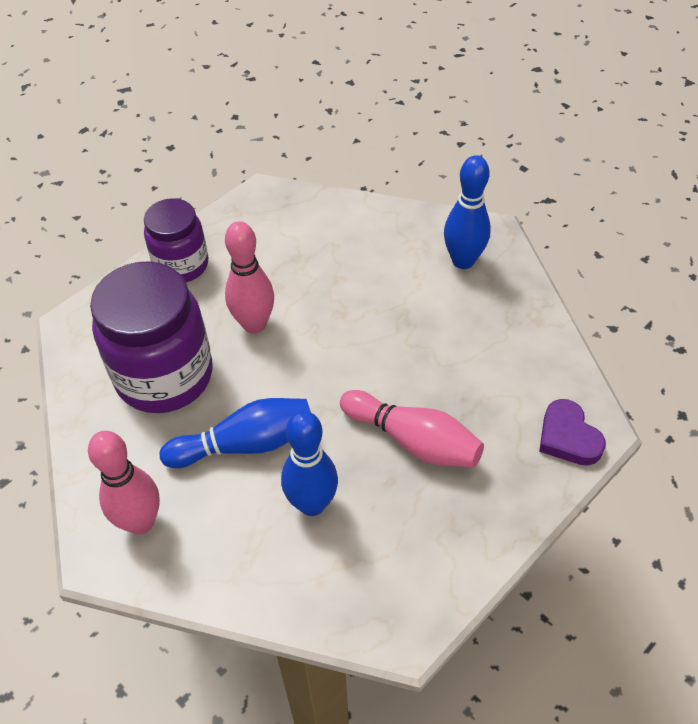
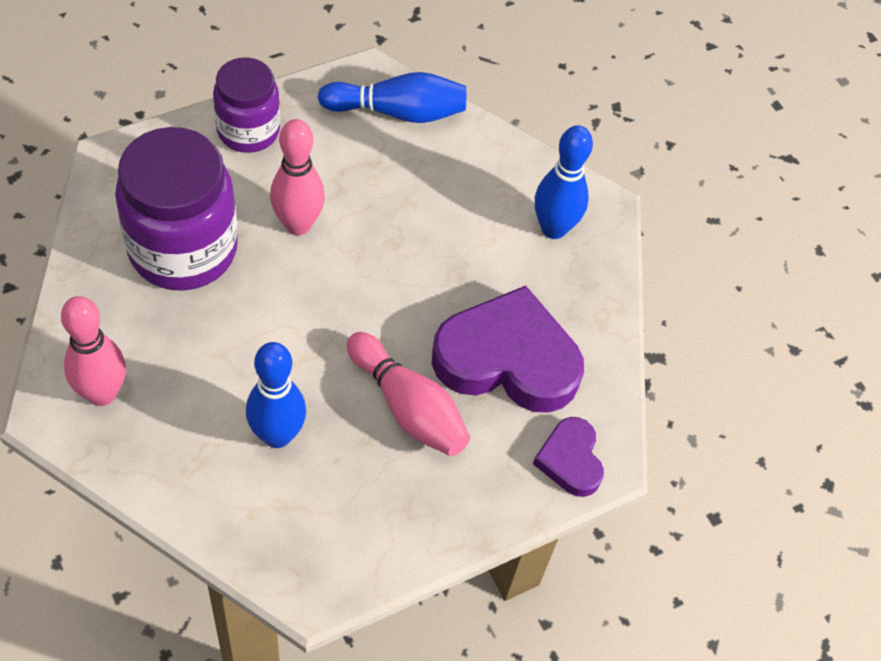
camera: 10 degrees right, 5 degrees up
(245, 444) = (236, 350): blue bowling pin -> blue bowling pin (398, 112)
(476, 373) = (507, 359): none -> purple heart

